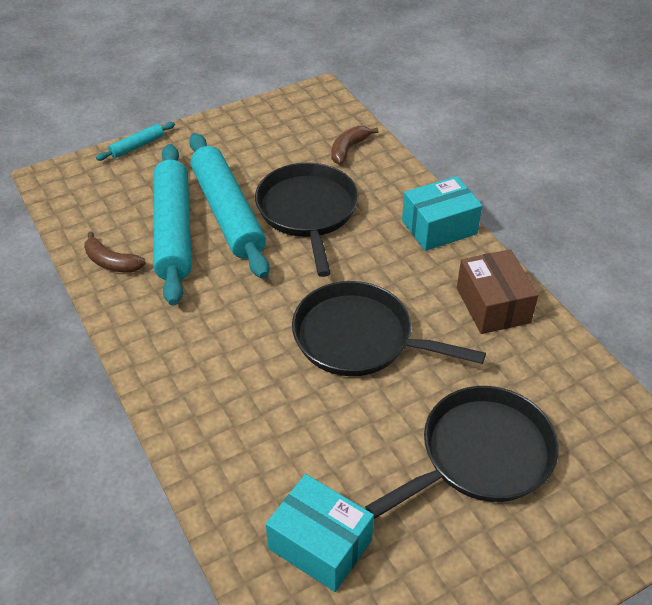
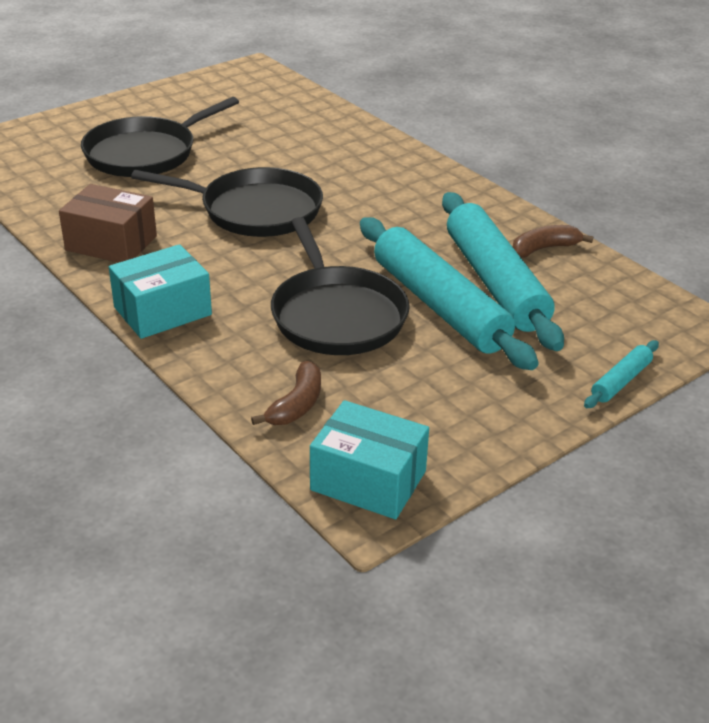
camera: 170 degrees right, 10 degrees down
(112, 262) = (544, 249): brown banana -> brown banana turned 45 degrees counterclockwise
(320, 544) = (270, 112): turquoise box -> turquoise box (368, 480)
(492, 305) = (111, 243): brown box -> brown box turned 45 degrees counterclockwise

